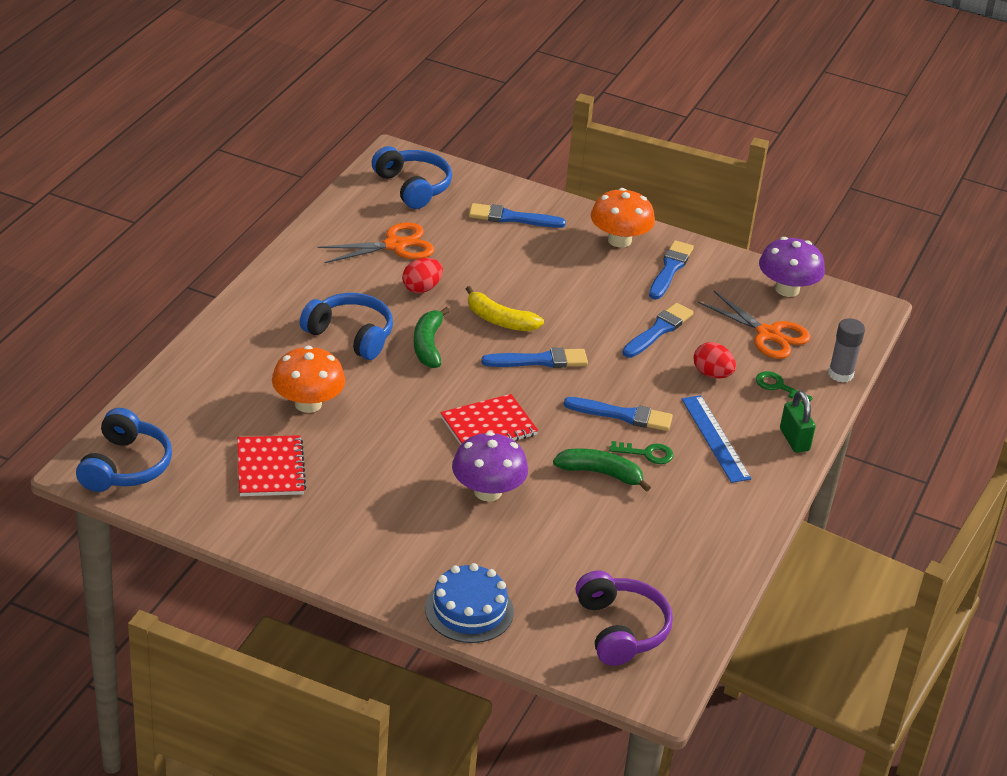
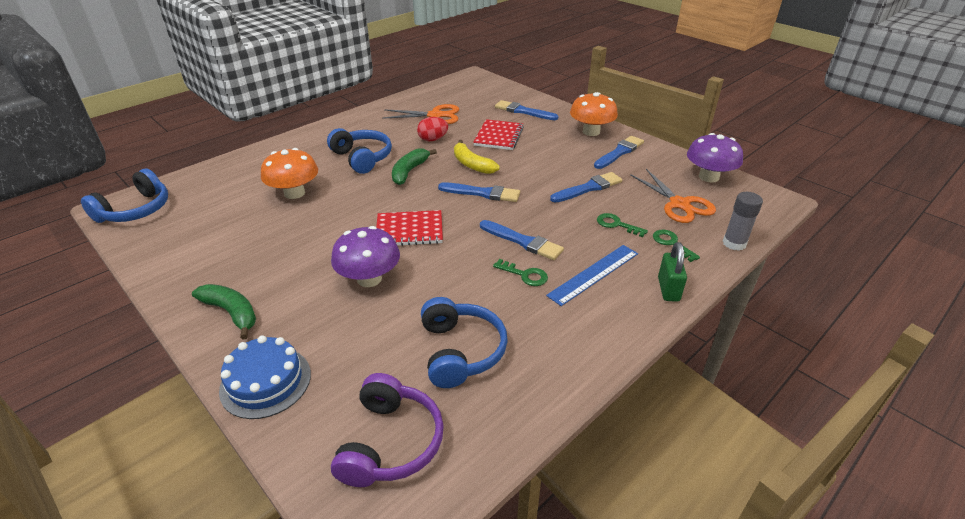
camera: 25 degrees right, 0 degrees up
(270, 468) = (226, 230): red notebook -> red notebook (498, 136)
(413, 187) = (471, 90): blue headphones -> blue headphones (460, 351)
(600, 473) = (474, 283): green banana -> green banana (231, 313)
(712, 374) = (616, 224): red egg -> green key
(715, 438) = (594, 274): blue ruler -> blue ruler turned 45 degrees clockwise

